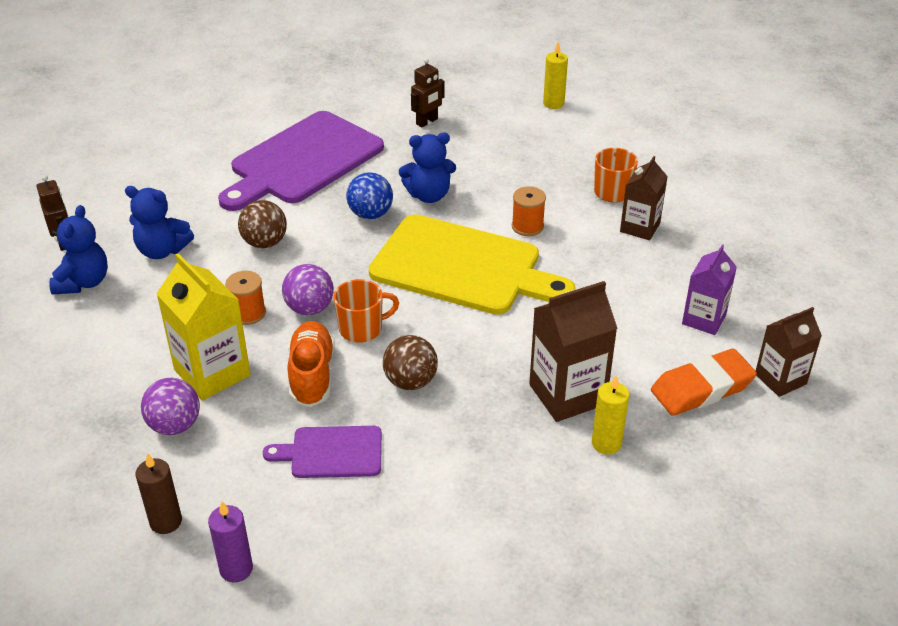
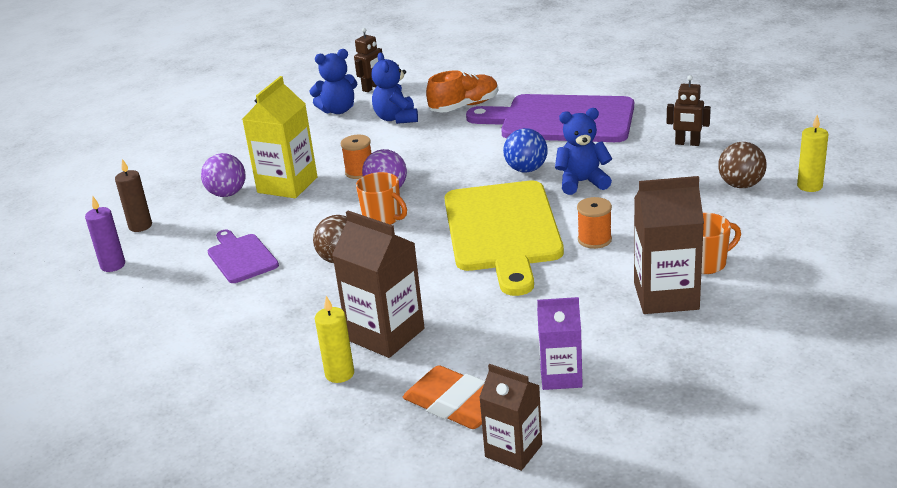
camera: 65 degrees right, 10 degrees down
(265, 243) = (444, 146): brown ball -> brown ball (741, 185)
(312, 375) = (315, 219): orange shoe -> orange shoe (464, 106)
(429, 195) = (582, 182): blue teddy bear -> blue teddy bear turned 120 degrees clockwise
(640, 227) = (666, 296): brown carton -> brown carton, size x1.54

